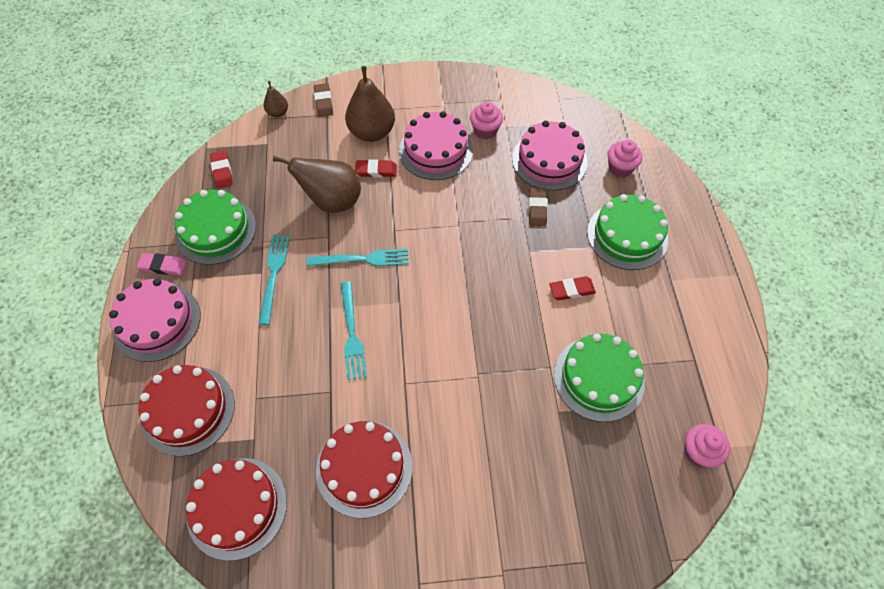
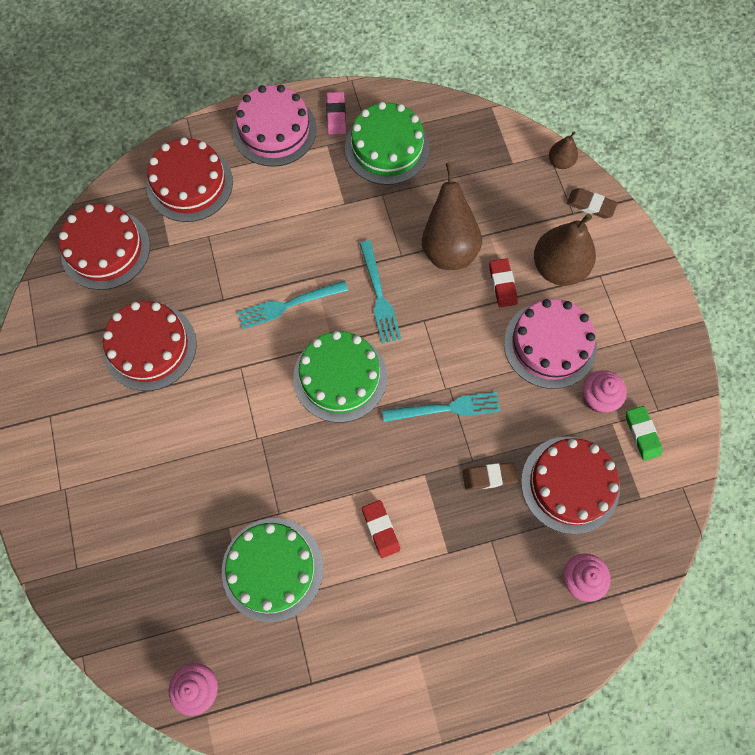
camera: 80 degrees right, 10 degrees up
(222, 171) = (463, 131): red eraser -> none
(274, 274) = (344, 215): turquoise fork -> turquoise fork (446, 408)
(323, 102) = (590, 205): brown eraser -> brown eraser turned 45 degrees clockwise
(517, 111) = (642, 434): none -> green eraser
(549, 160) = (570, 484): pink cake -> red cake
(627, 235) = (473, 593): green cake -> green cake (340, 377)

